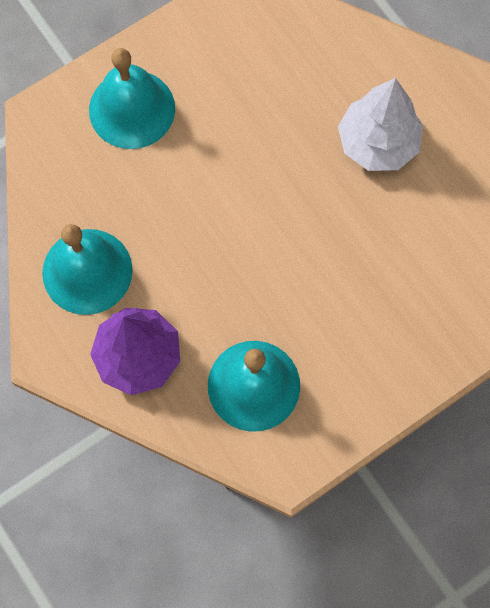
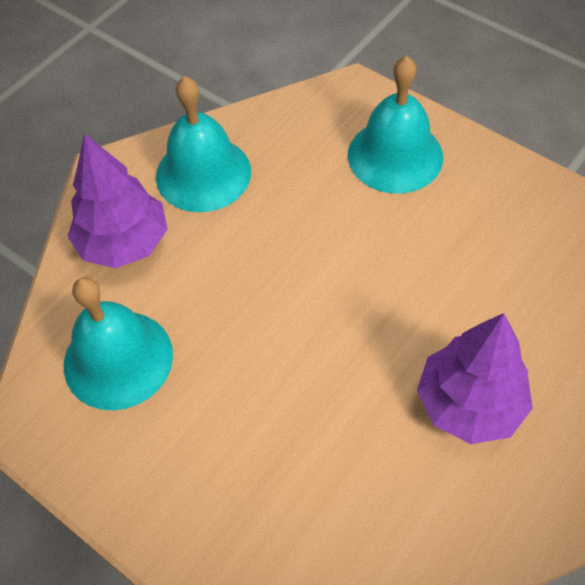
camera: 75 degrees right, 15 degrees down
(377, 143) = (469, 403): white tree -> purple tree

